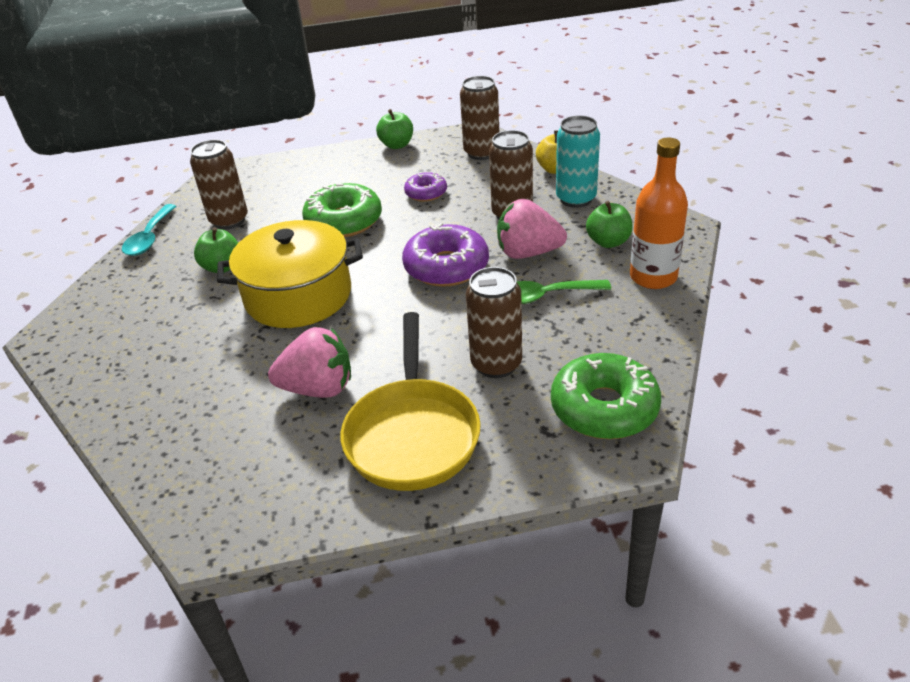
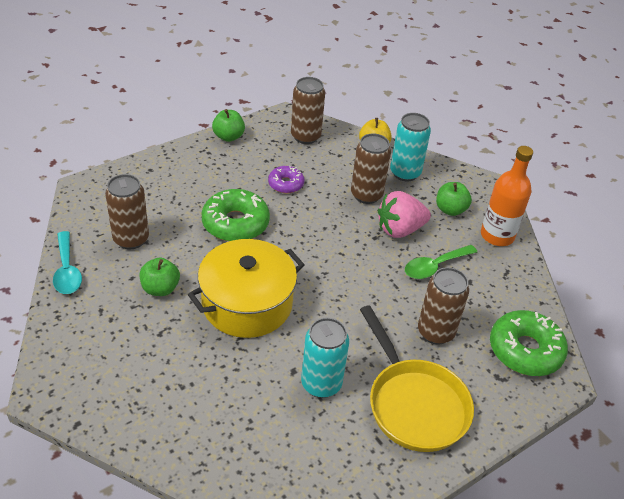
camera: 30 degrees left, 5 degrees up
(318, 388) = (321, 384): pink strawberry -> turquoise can
(446, 267) = (347, 253): purple donut -> none

